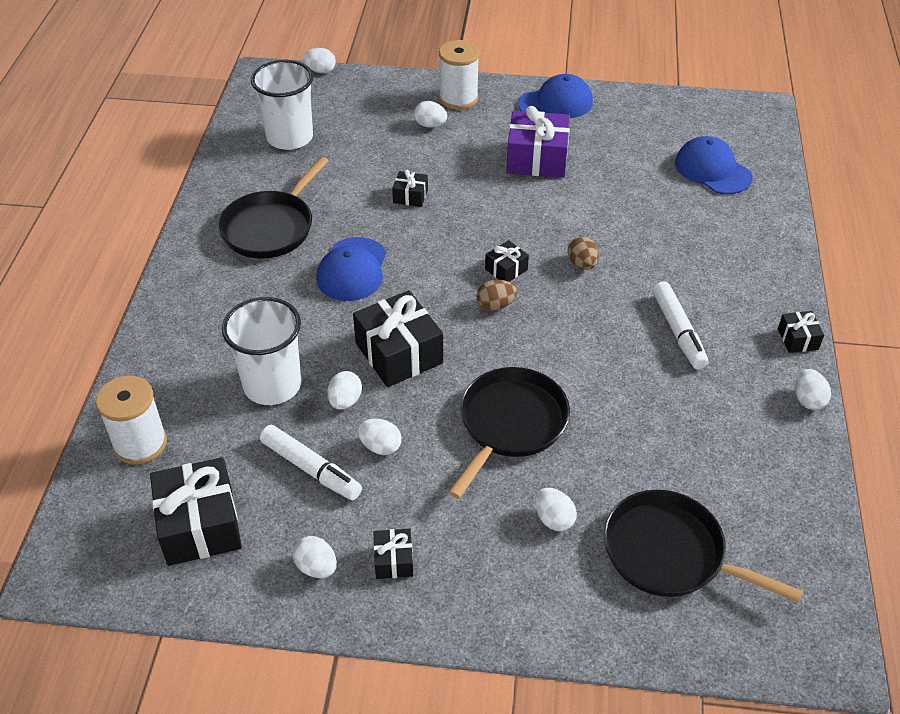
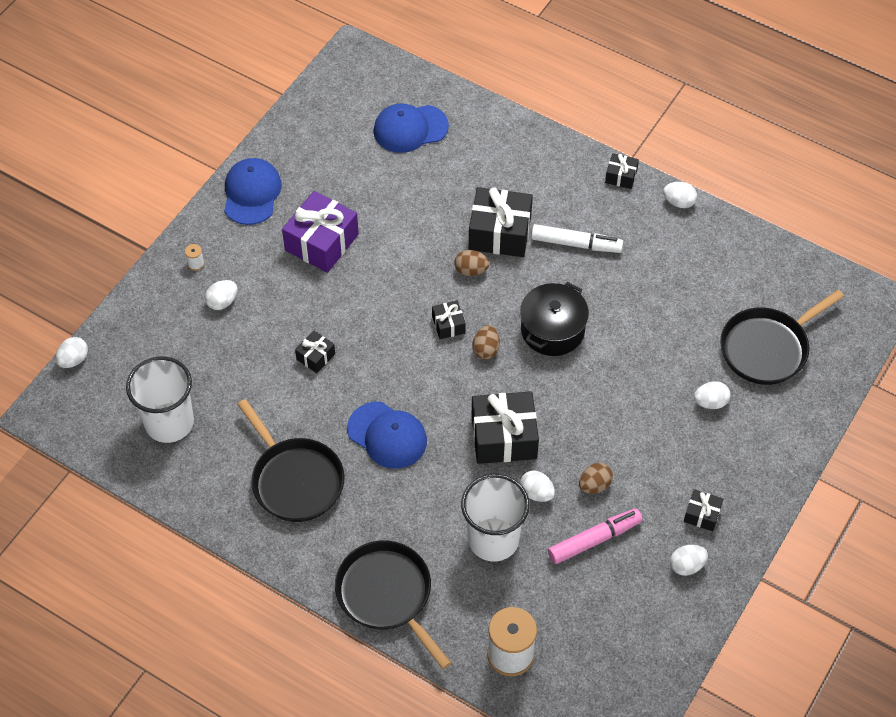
camera: 65 degrees left, 10 degrees up
(200, 525) = (614, 632): black gift -> black gift (500, 233)
(311, 468) = (594, 540): white marker -> pink marker
(380, 446) = (594, 485): white egg -> brown egg
(458, 98) = (196, 264): white spool -> white spool, size x0.41
(510, 424) = (613, 392): black pan -> black pan (387, 595)
(555, 348) = (552, 330): none -> black pot

